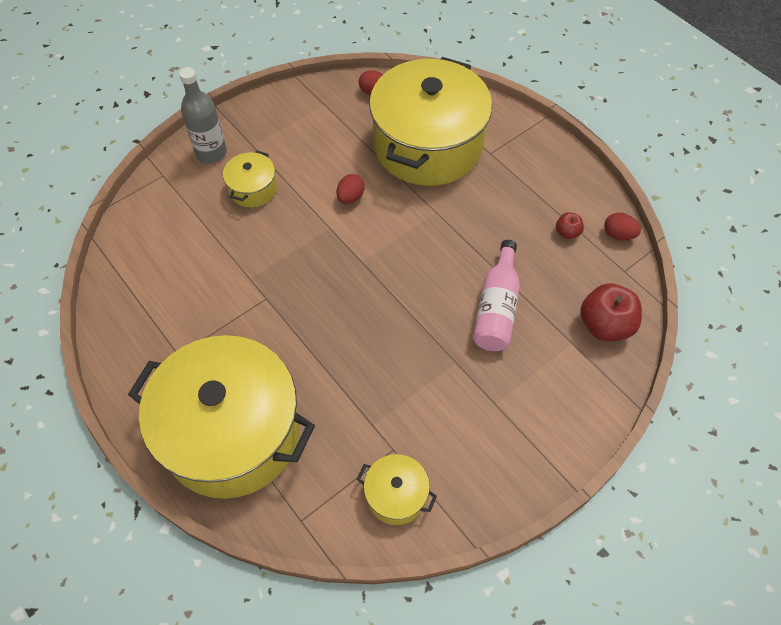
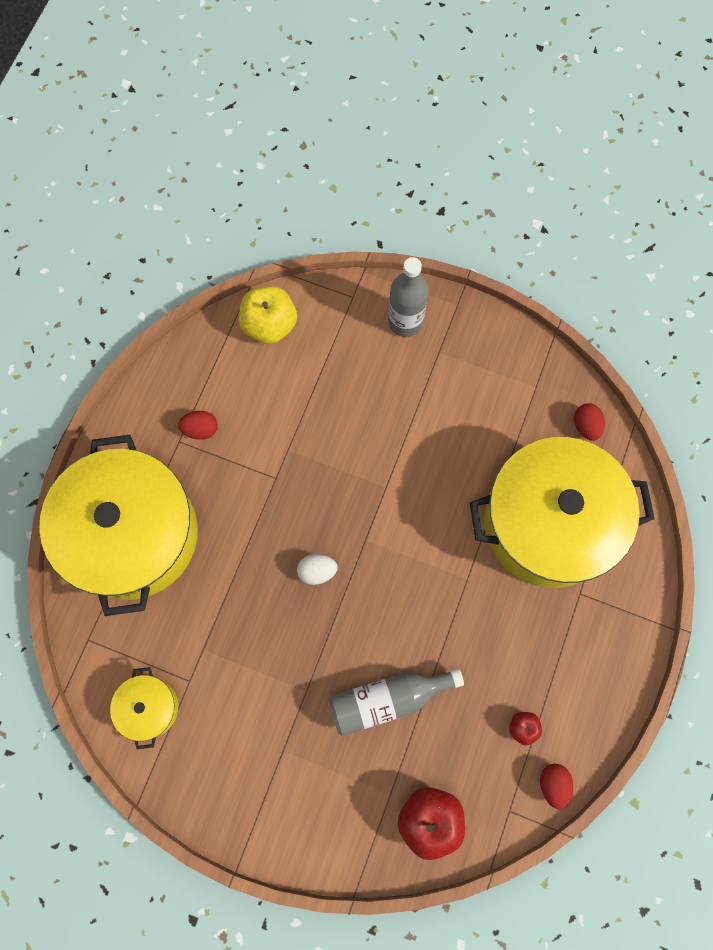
camera: 60 degrees right, 15 degrees up
(136, 240) = (269, 325): none -> yellow apple
(253, 189) = (387, 388): yellow pot -> none
(350, 197) = (433, 485): red egg -> red egg (200, 429)
(363, 306) = (317, 571): none -> white egg
(496, 308) = (387, 699): pink bottle -> grey bottle

